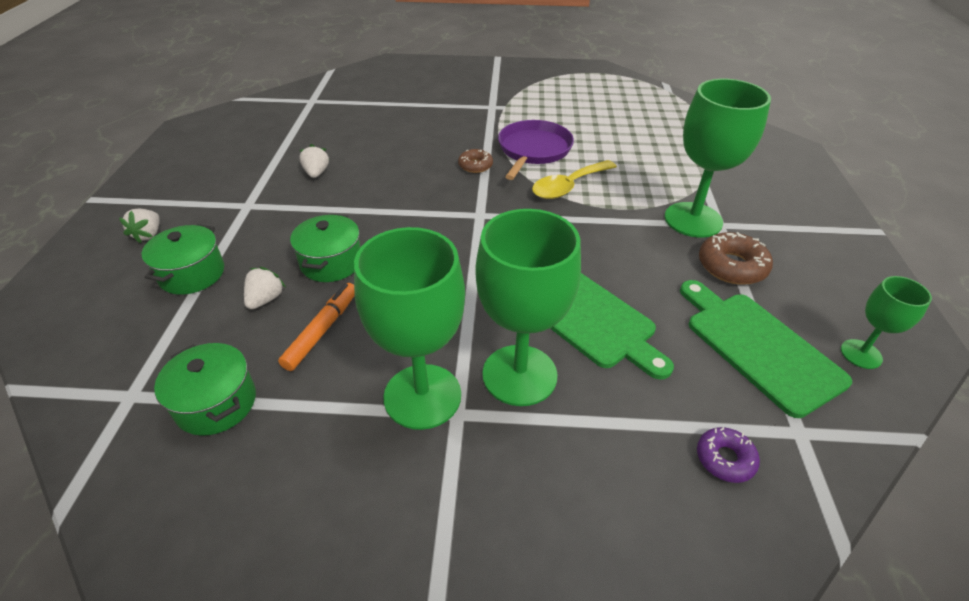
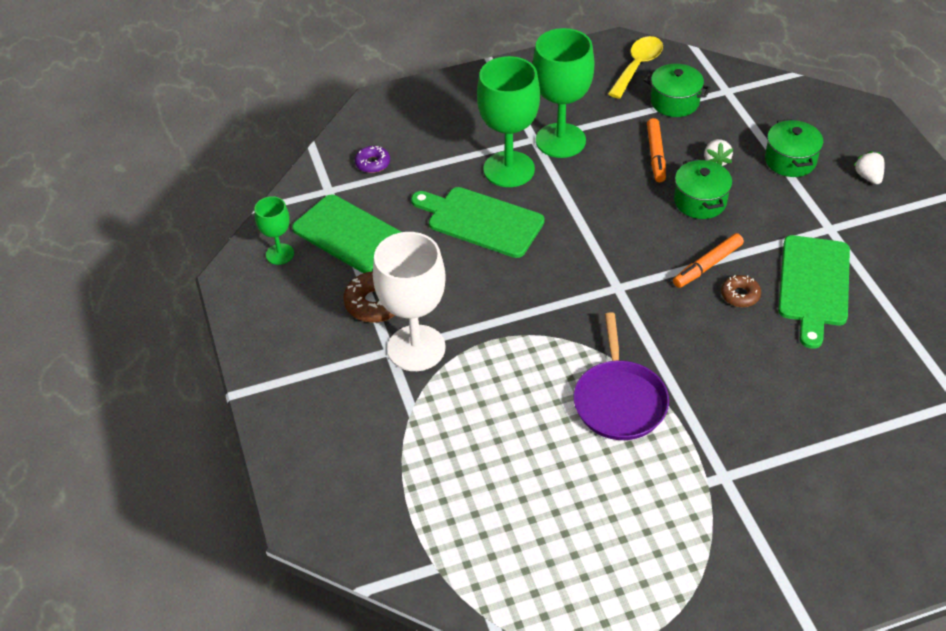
camera: 160 degrees right, 5 degrees up
(316, 173) = (814, 285): white strawberry -> green cutting board
(385, 208) = (707, 265): none -> orange marker
(475, 165) = (666, 352): brown donut -> brown donut (740, 295)
(568, 186) = (553, 353): yellow spoon -> yellow spoon (637, 66)
(693, 220) = (416, 348): green goblet -> white goblet

